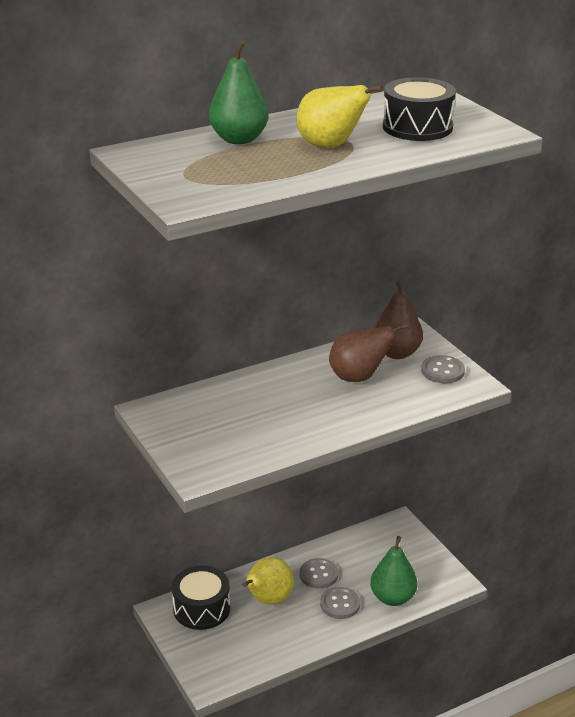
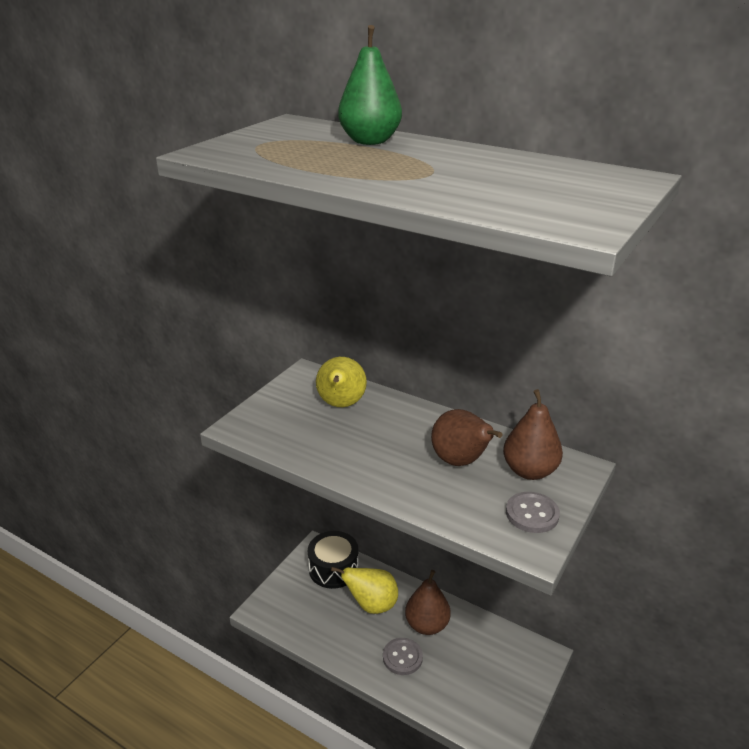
camera: 60 degrees right, 0 degrees up
(318, 574) = (427, 625): grey button -> brown pear
(330, 146) = (405, 169): yellow pear -> yellow pear (341, 405)
(393, 598) = (440, 695): green pear -> none
(417, 127) = (521, 190): black drum -> none

